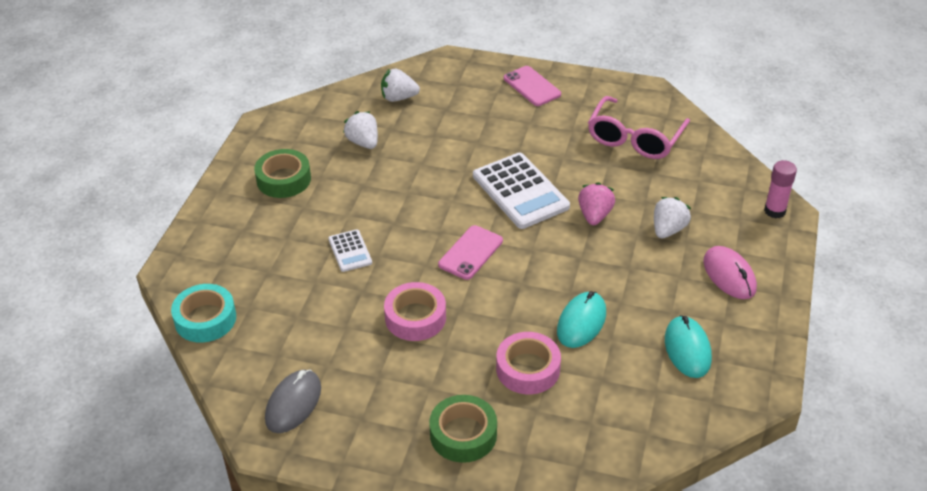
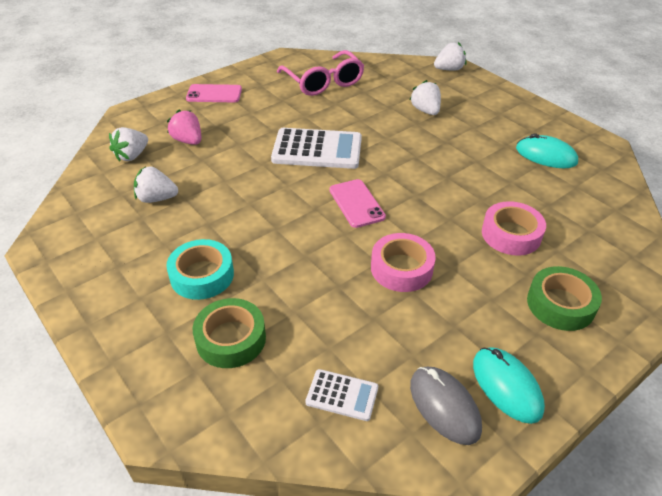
camera: 55 degrees left, 0 degrees up
(205, 319) = (262, 426): turquoise tape -> turquoise tape (202, 275)
(283, 179) = (135, 269): green tape -> green tape (231, 339)
(350, 251) = (280, 270): white calculator -> white calculator (342, 395)
(581, 322) = (482, 186): turquoise mouse -> turquoise mouse (506, 386)
(594, 215) = (379, 131): pink strawberry -> pink strawberry (188, 141)
(729, 275) = (490, 109): pink mouse -> none
(774, 211) = (449, 69): pink glue stick -> white strawberry

